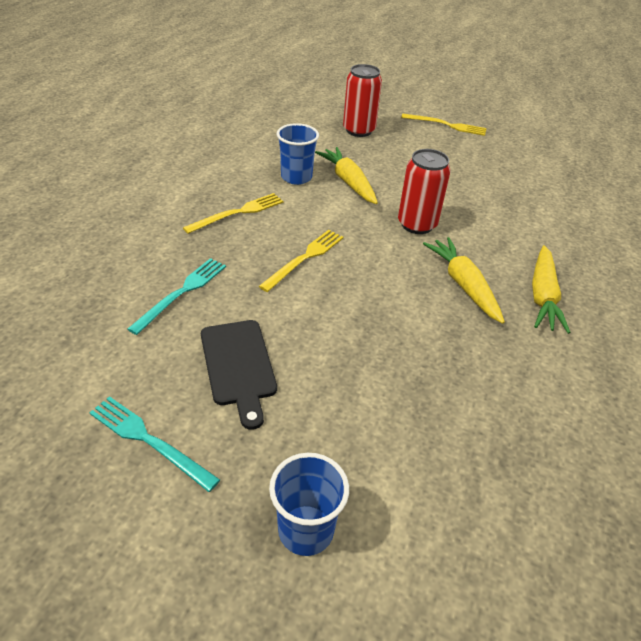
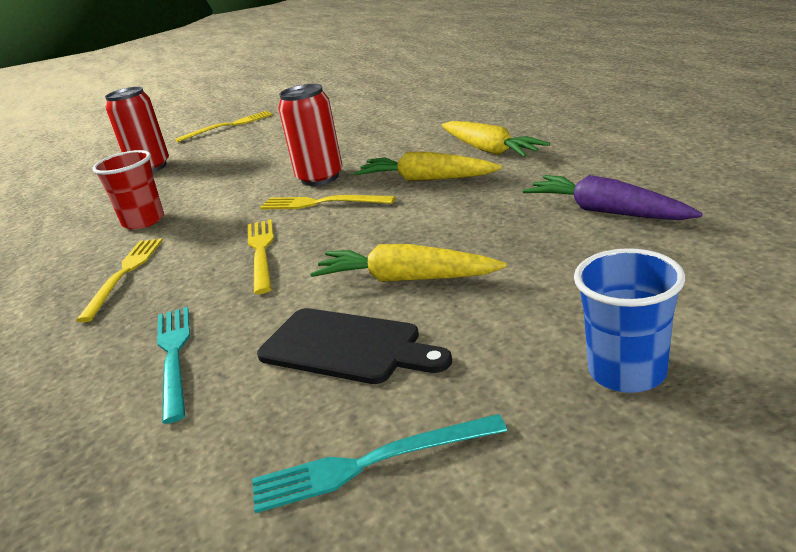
camera: 40 degrees left, 15 degrees down
(296, 177) = (143, 221): blue cup -> red cup
(348, 182) = (205, 194): yellow carrot -> yellow carrot (405, 279)
(384, 248) = (322, 203): none -> yellow fork
(505, 423) = (606, 211): none -> purple carrot

